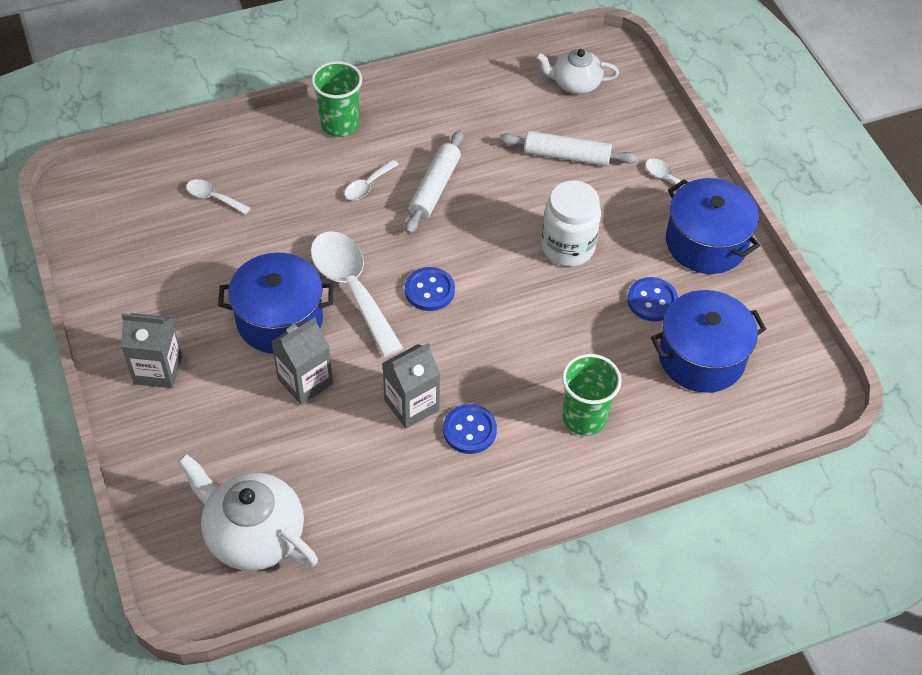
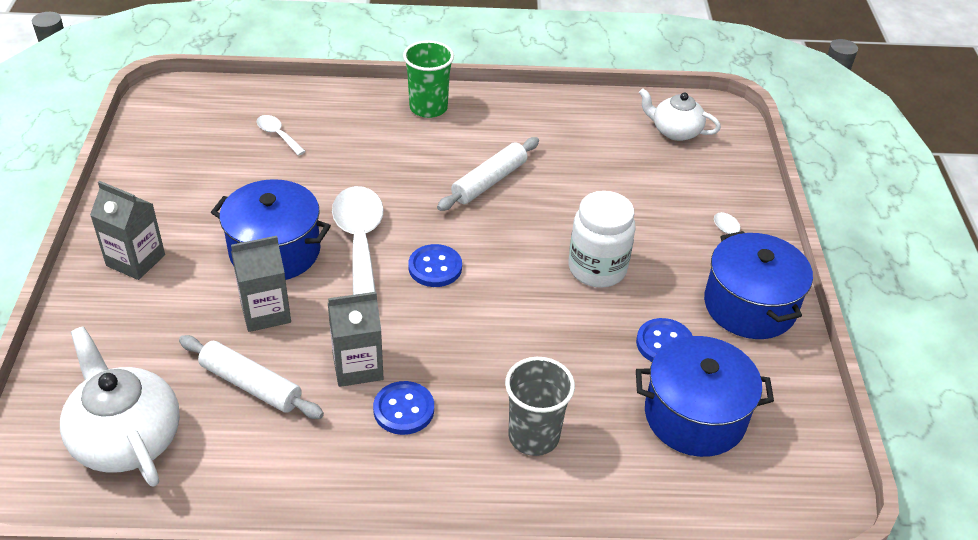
camera: 20 degrees right, 10 degrees down
(367, 186) = (425, 163): white spoon -> none
(567, 155) = (636, 189): white rolling pin -> white rolling pin (251, 384)
(584, 418) = (533, 436): green cup -> grey cup

